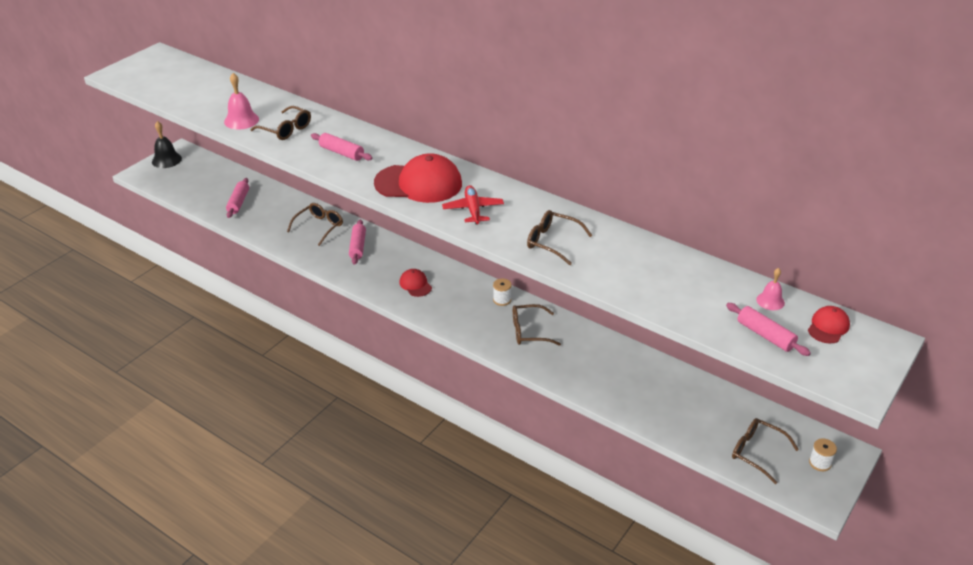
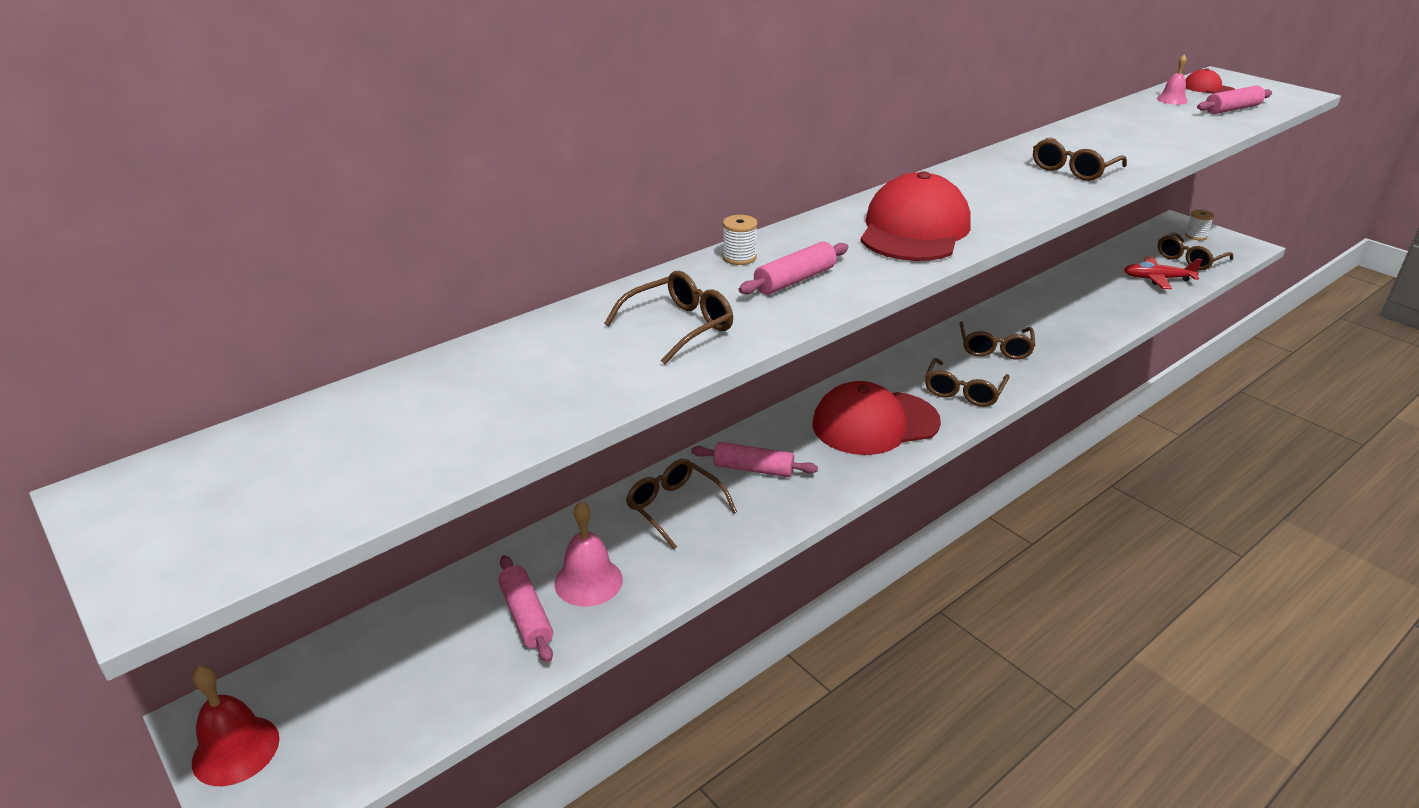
camera: 75 degrees left, 5 degrees down
(166, 160) = (236, 750): black bell -> red bell
(238, 202) = (526, 616): pink rolling pin -> pink rolling pin turned 45 degrees clockwise
(241, 120) = (608, 375): pink bell -> pink bell (588, 581)
(415, 284) = (874, 423): red cap -> red cap, size x2.08
(465, 318) = (963, 391): none -> brown glasses
(473, 210) = (993, 203): red plane -> red plane (1157, 279)
(502, 300) = (925, 358): white spool -> white spool (739, 257)

